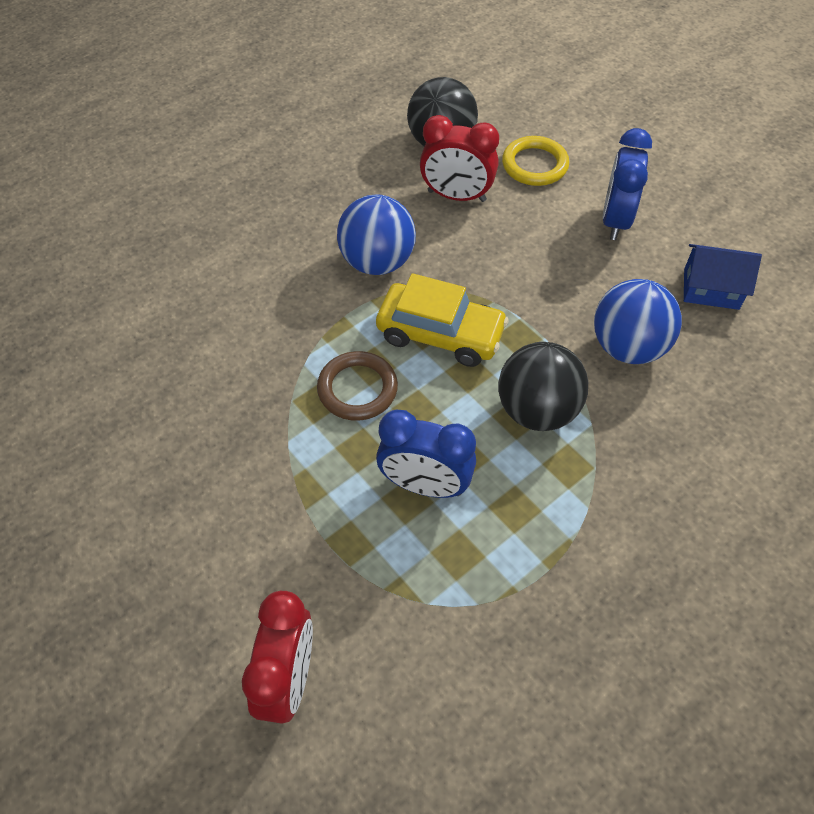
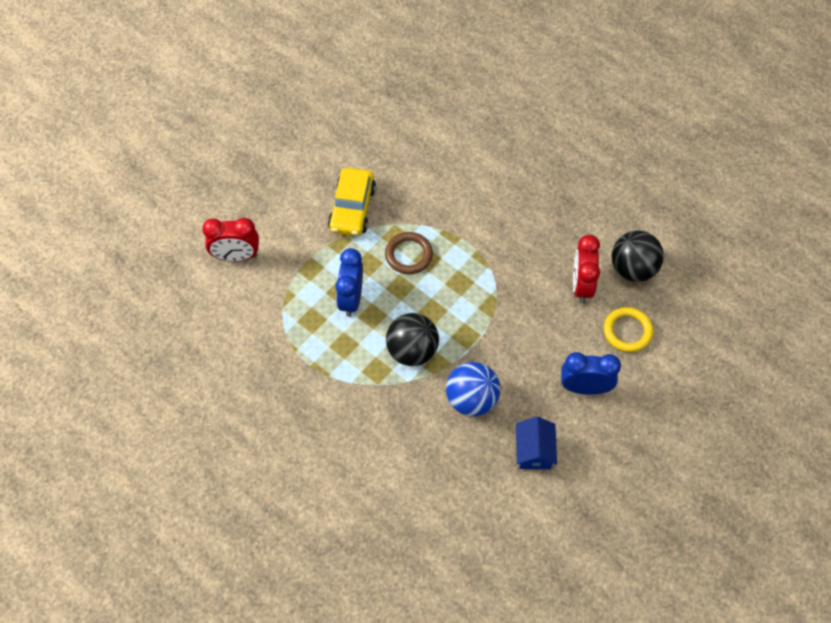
camera: 80 degrees right, 5 degrees up
(377, 262) = (509, 248): blue ball -> none
(440, 334) = (458, 292): yellow car -> yellow car (352, 208)

